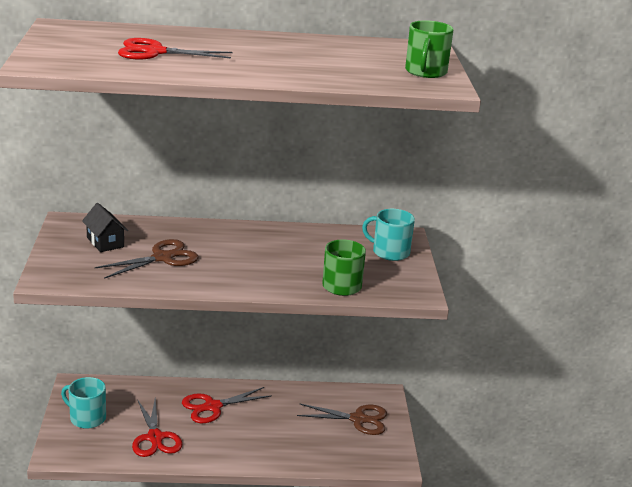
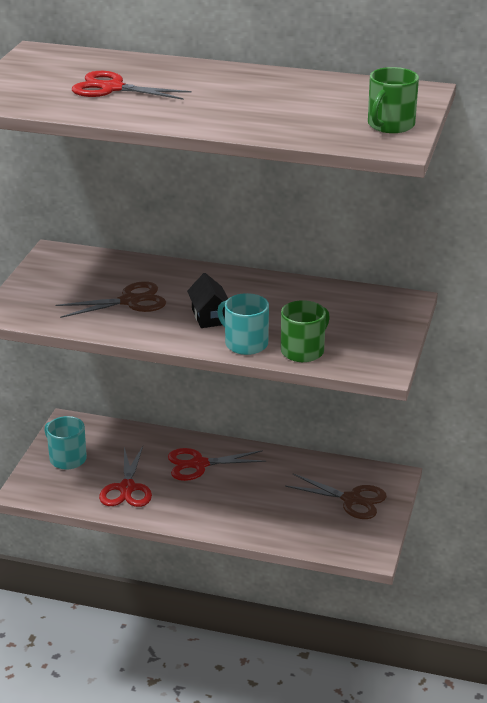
camera: 20 degrees right, 5 degrees up
(105, 242) = (80, 278): black house -> black house (209, 317)
(390, 252) = (379, 318): turquoise mug -> turquoise mug (245, 343)

